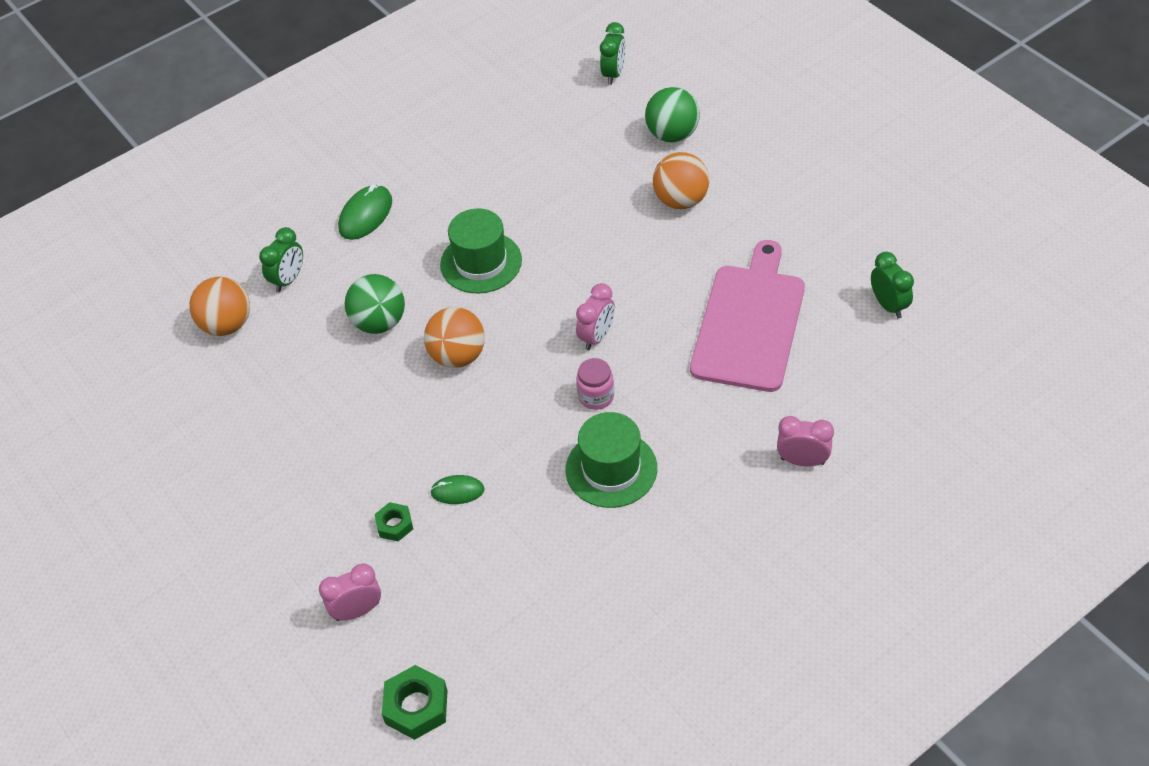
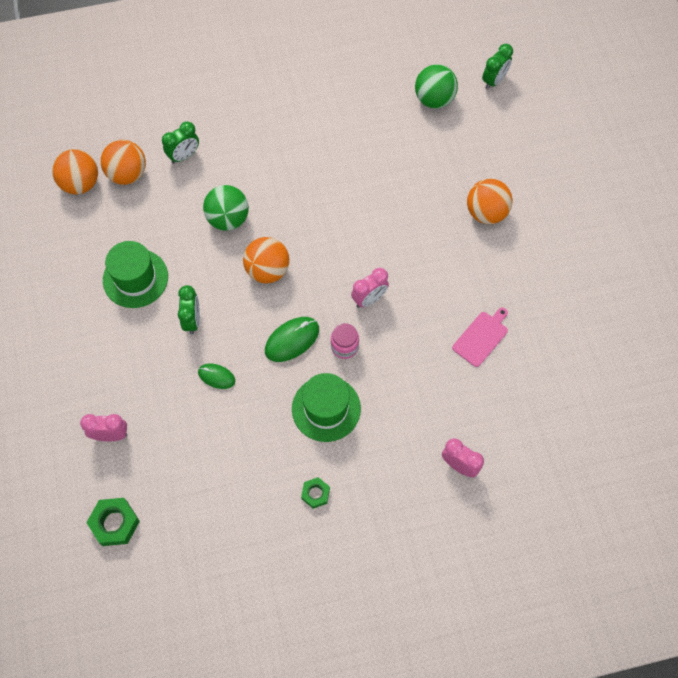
camera: 20 degrees right, 15 degrees up
(171, 357) = (80, 183): none -> orange ball
(365, 215) = (260, 125): green mouse -> green mouse (292, 340)
(394, 525) = (164, 382): green nut -> green nut (315, 494)
(481, 262) = (320, 201): green hat -> green hat (135, 278)
(672, 135) = (509, 153): green ball -> green ball (434, 99)
(749, 322) = (481, 337): pink cutting board -> pink cutting board, size x0.47
(888, 305) = (589, 369): green clock -> green clock (192, 320)

